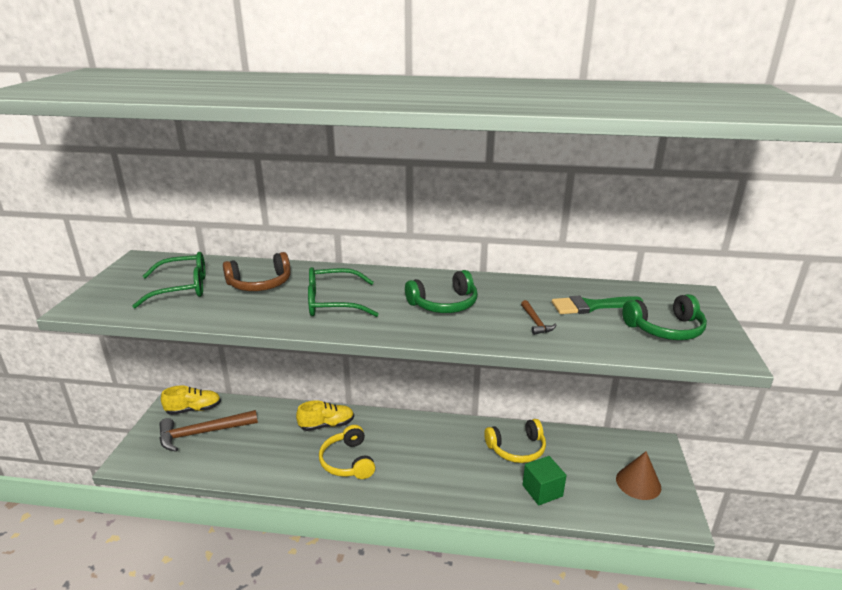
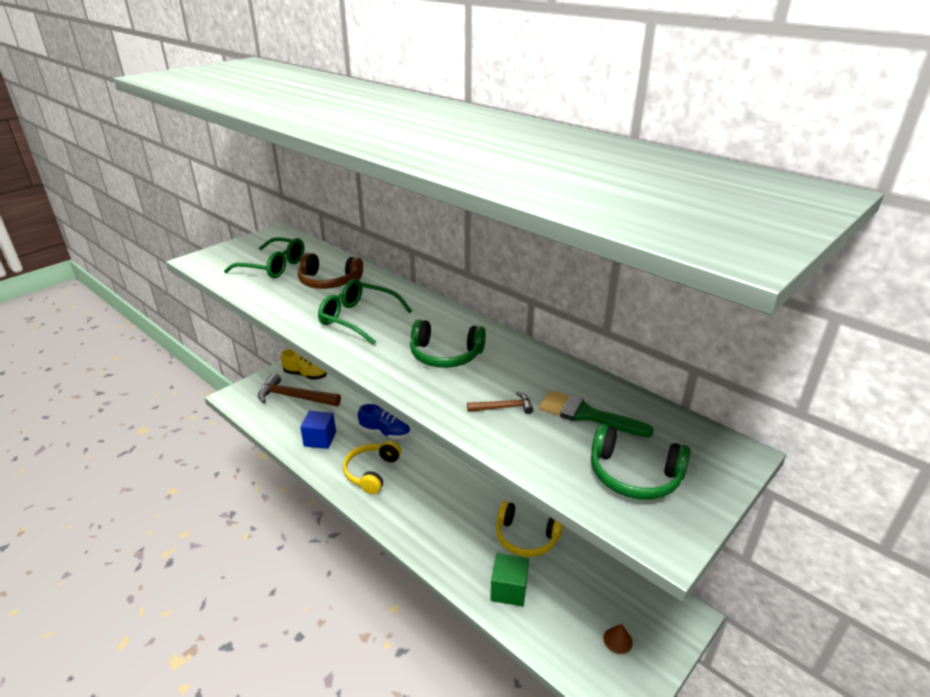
camera: 35 degrees right, 5 degrees up
(269, 457) = (320, 439): none -> blue cube
(326, 425) = (385, 432): yellow shoe -> blue shoe
(535, 322) = (503, 407): brown hammer -> brown hammer turned 120 degrees counterclockwise
(638, 483) = (617, 640): brown cone -> brown cone, size x0.54

